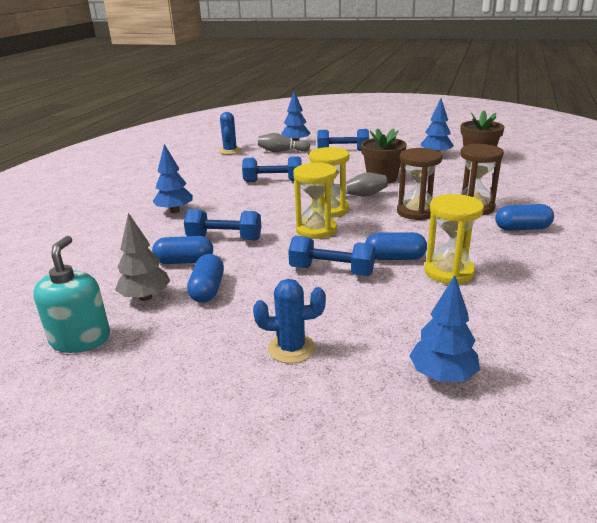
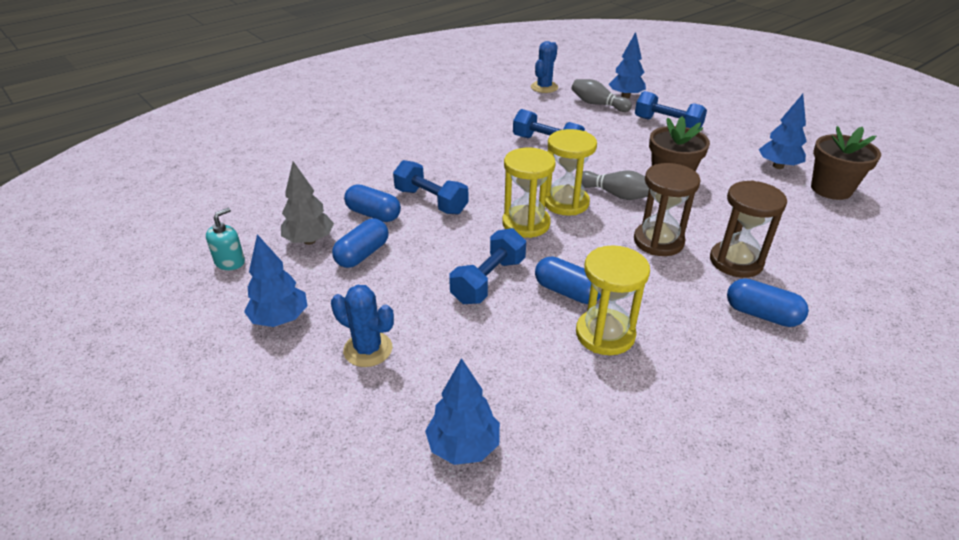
camera: 30 degrees right, 10 degrees up
(80, 339) = (230, 262): turquoise soap dispenser -> turquoise soap dispenser, size x0.61
(175, 211) = (419, 150): blue tree -> blue tree (280, 319)
(331, 271) = (488, 281): blue dumbbell -> blue dumbbell turned 75 degrees clockwise

